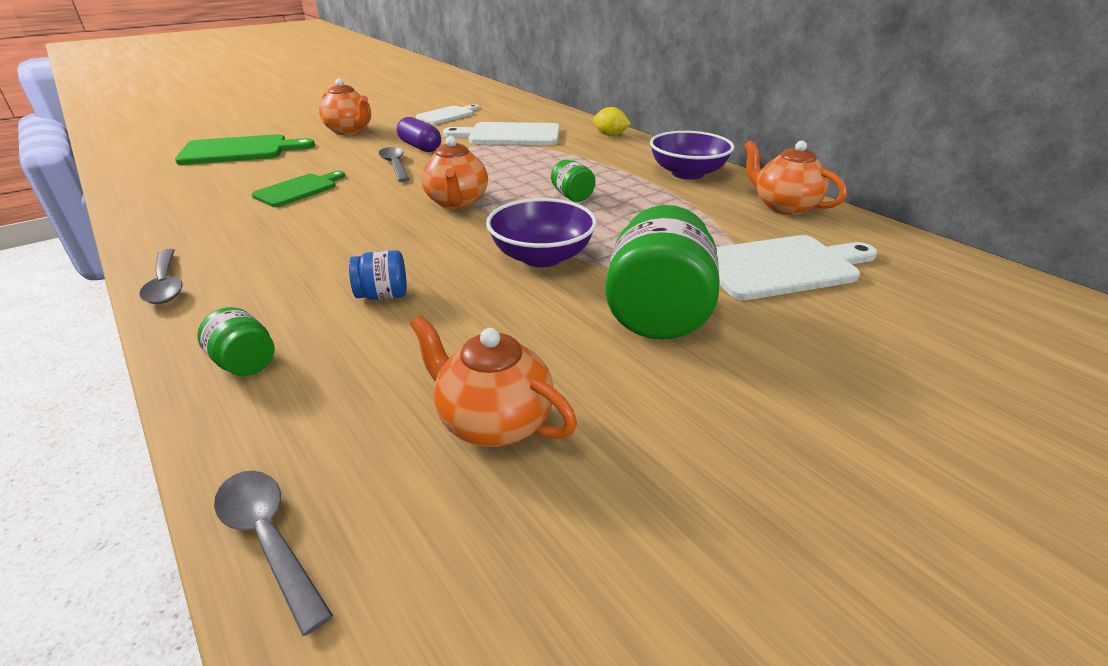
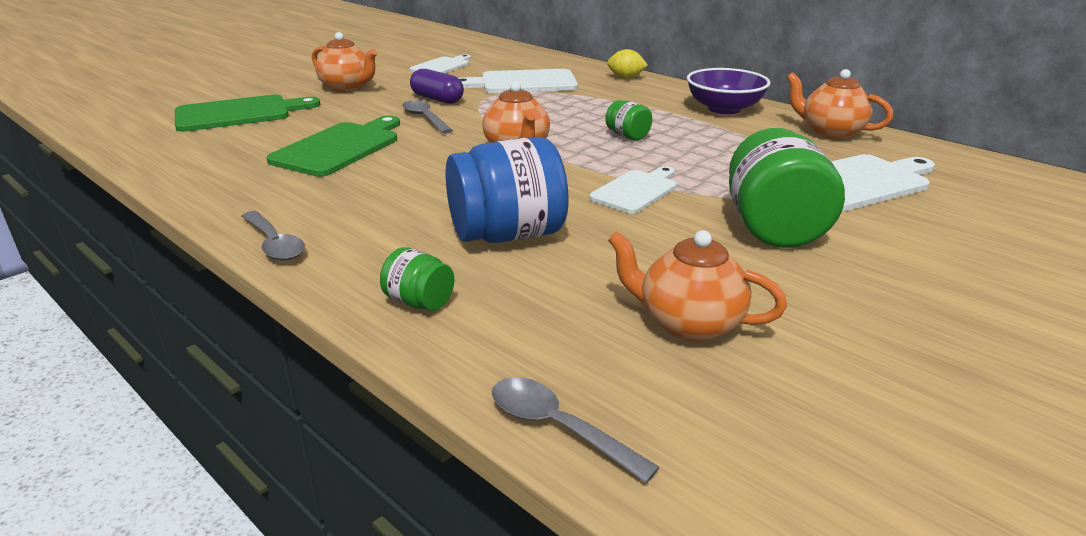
camera: 10 degrees left, 5 degrees down
(298, 190) = (339, 148): green cutting board -> green cutting board, size x1.56
(383, 295) = (508, 235): blue jar -> blue jar, size x2.08
(542, 257) = (636, 190): purple bowl -> white cutting board

